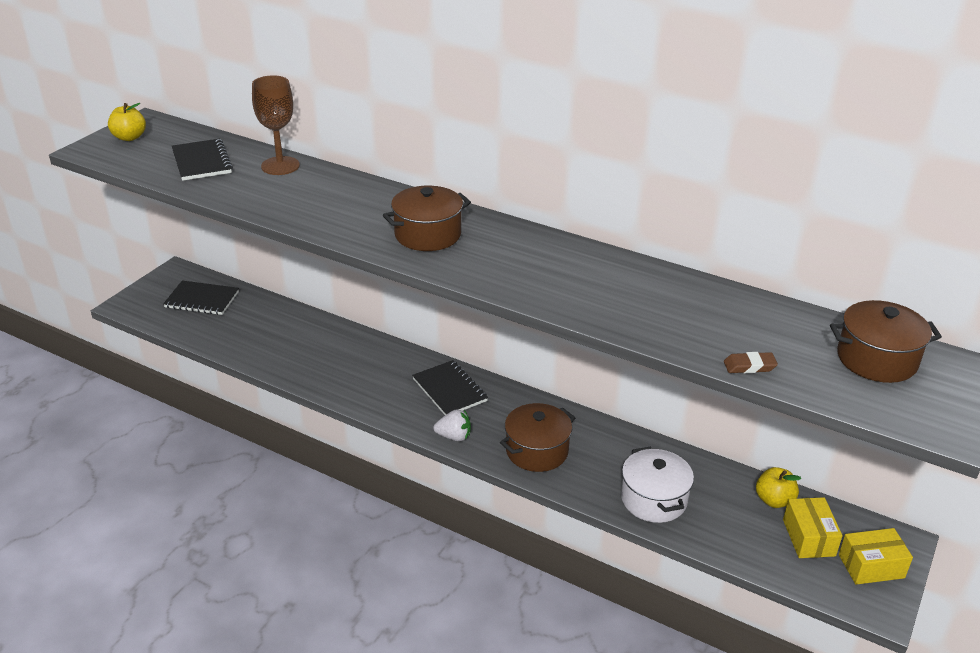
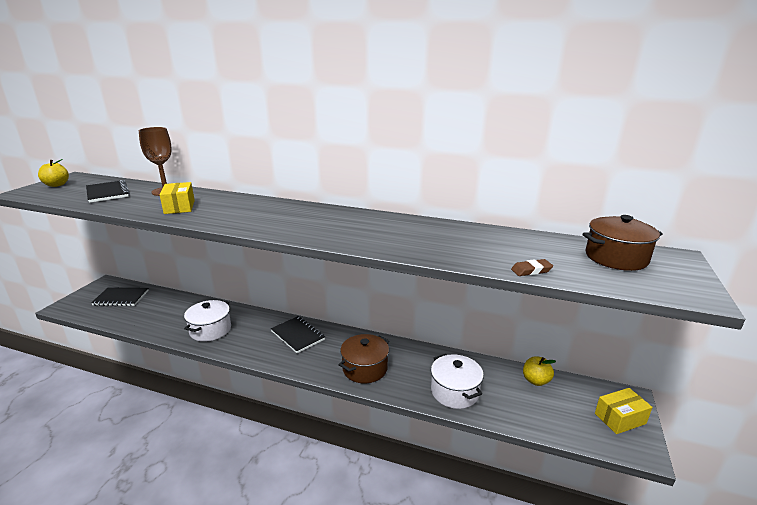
camera: 10 degrees left, 10 degrees down
(329, 366) = (210, 330): none -> white pot
(428, 235) = (272, 217): brown pot -> none
(454, 436) = (304, 366): white strawberry -> none
(808, 538) = (569, 404): yellow box -> yellow box (179, 207)

